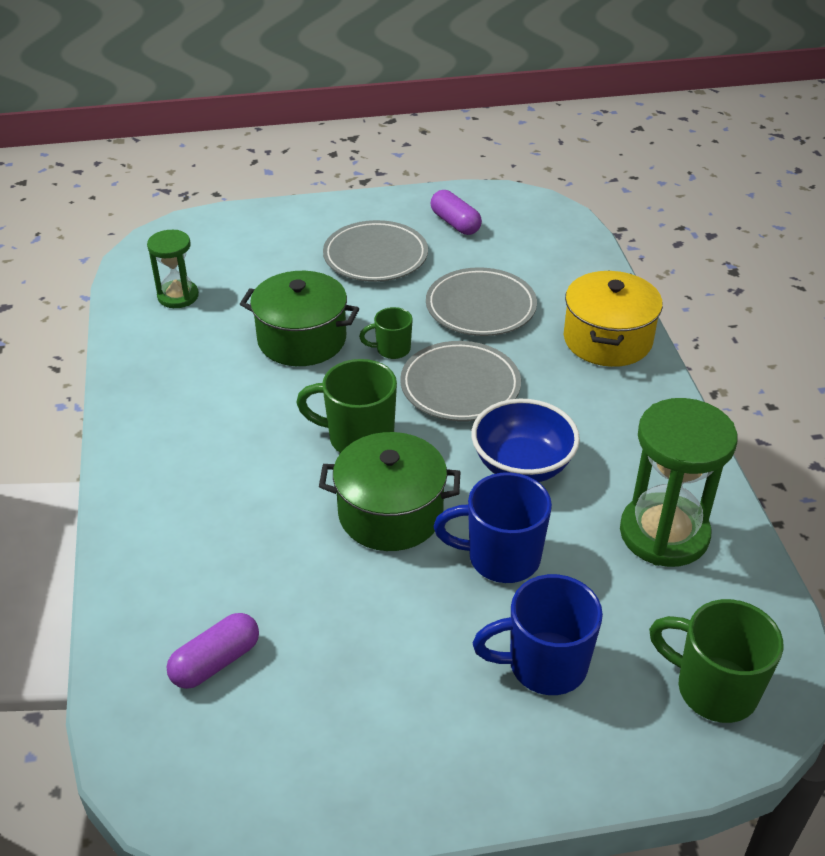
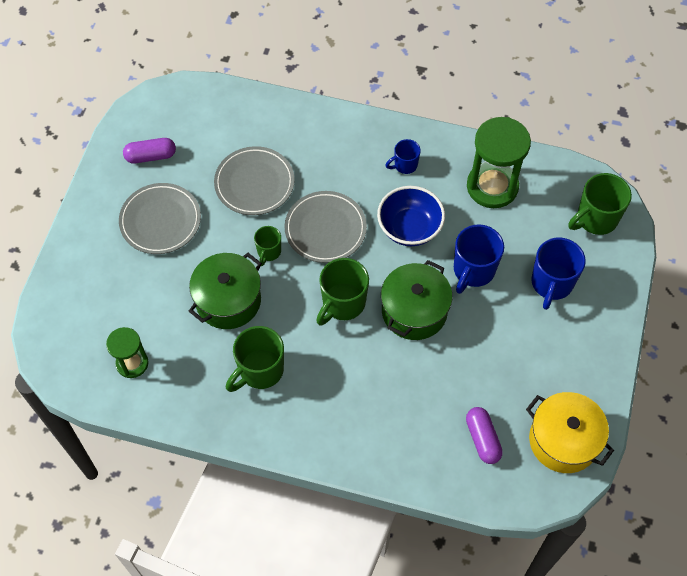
camera: 65 degrees left, 20 degrees up
(218, 396) = (260, 370): none -> green mug
(607, 339) = (325, 131): yellow pot -> yellow pot (563, 440)
(620, 428) = (405, 165): none -> blue mug

